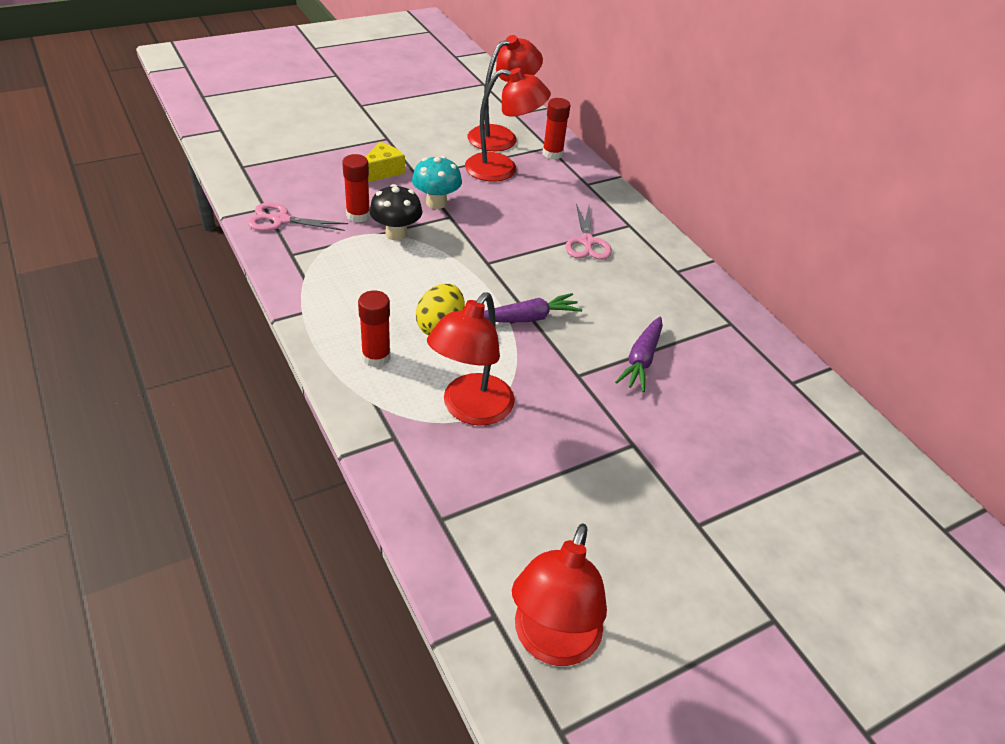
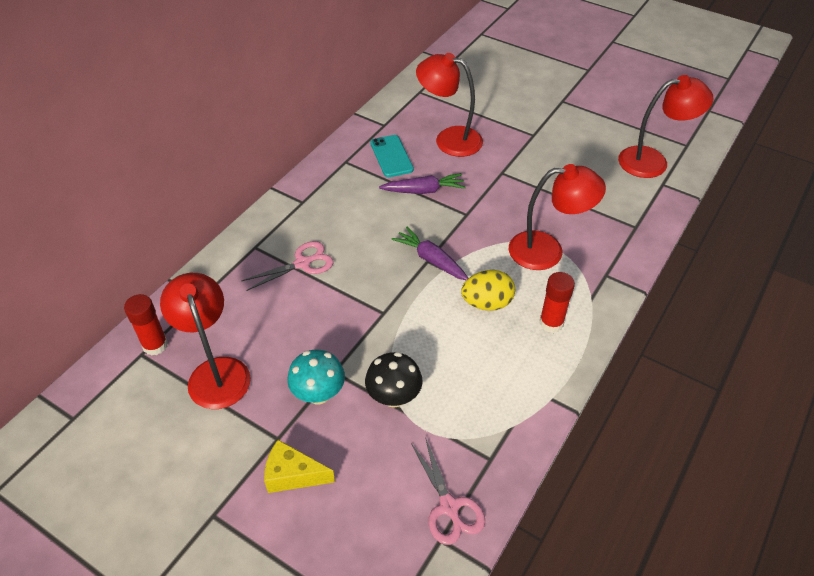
camera: 115 degrees left, 5 degrees up
(358, 215) = (389, 445): red glue stick -> none
(500, 136) = (140, 406): red lamp -> red lamp (449, 139)
(721, 361) = (391, 156): none -> turquoise phone

